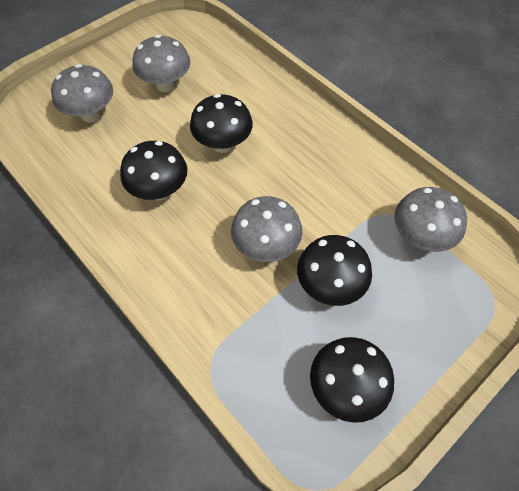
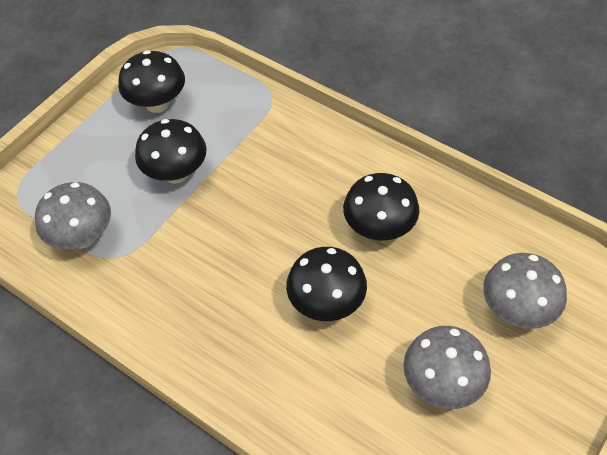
camera: 170 degrees right, 5 degrees down
(266, 247) = (245, 195): grey mushroom -> none

